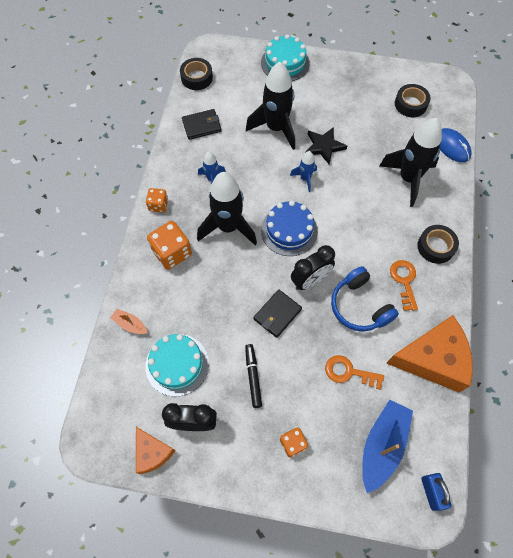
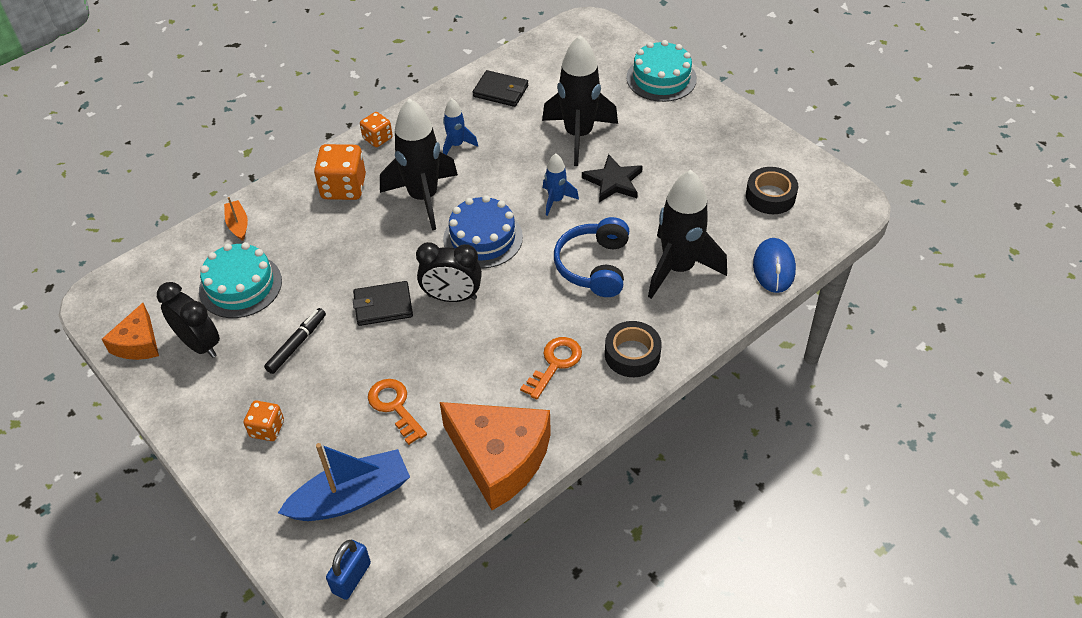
camera: 40 degrees right, 15 degrees down
(197, 78) = (546, 44): black tape -> none
(359, 306) = (477, 355): blue headphones -> blue headphones (594, 266)

